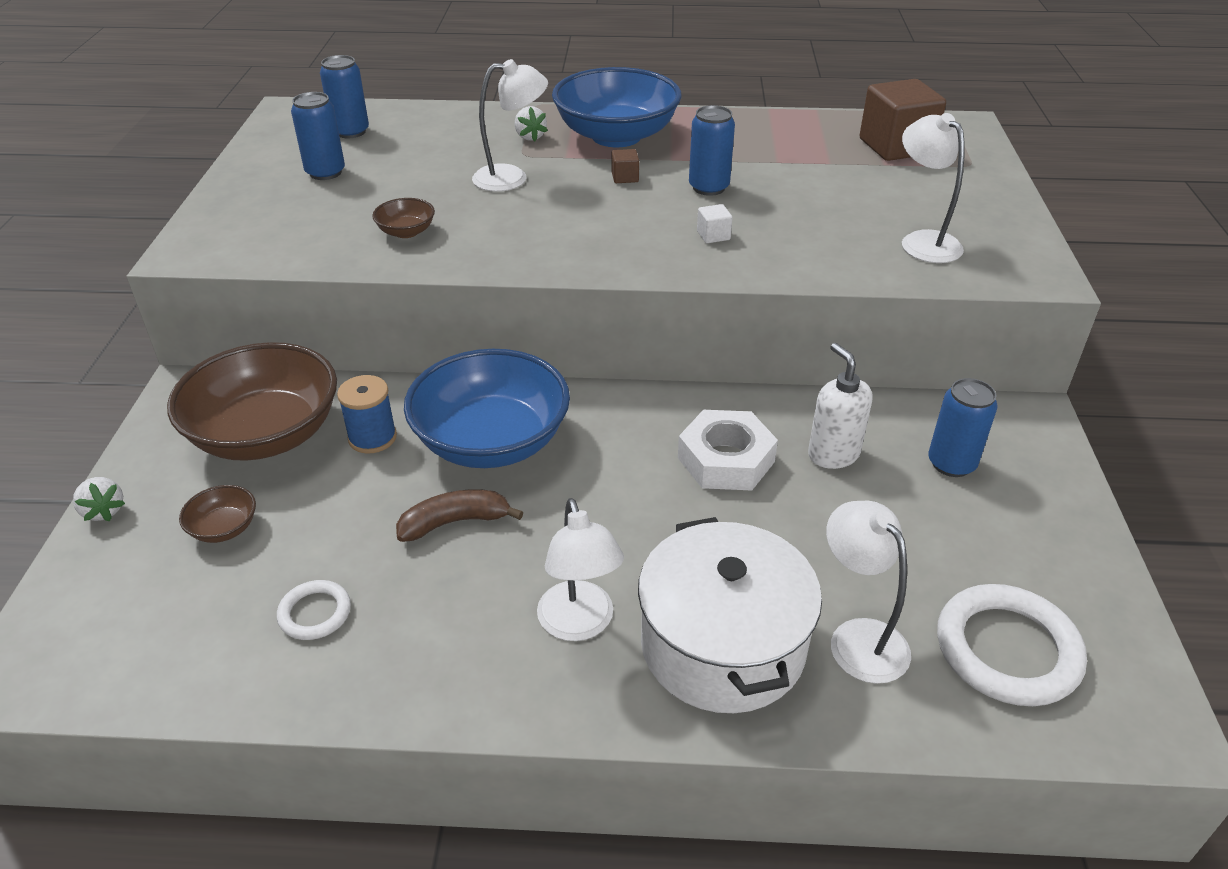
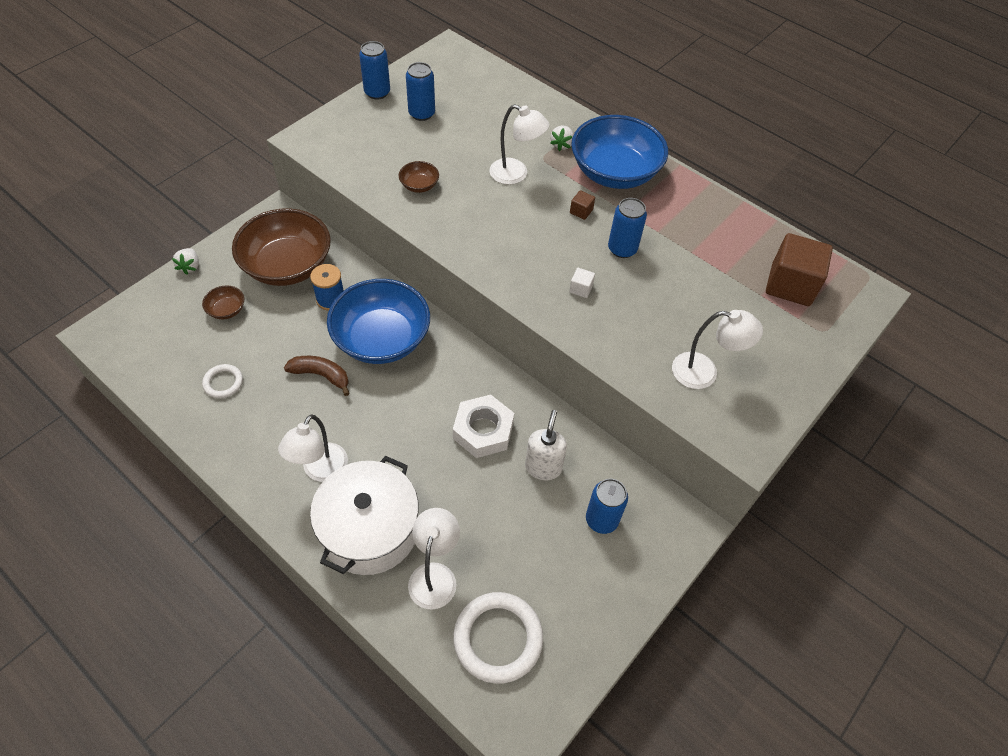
camera: 35 degrees right, 15 degrees up
(350, 132) = (465, 85): blue can -> blue can (377, 92)
(922, 241) = (704, 372): white lamp -> white lamp turned 90 degrees clockwise

